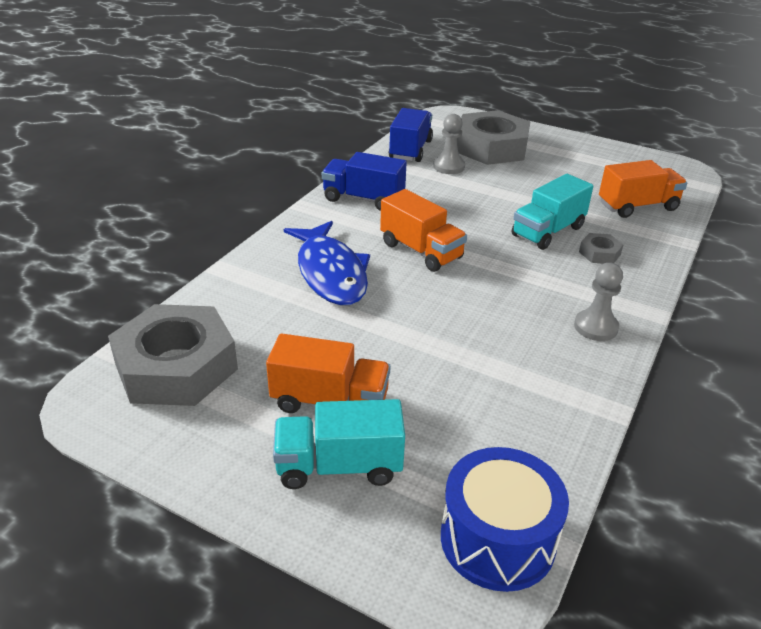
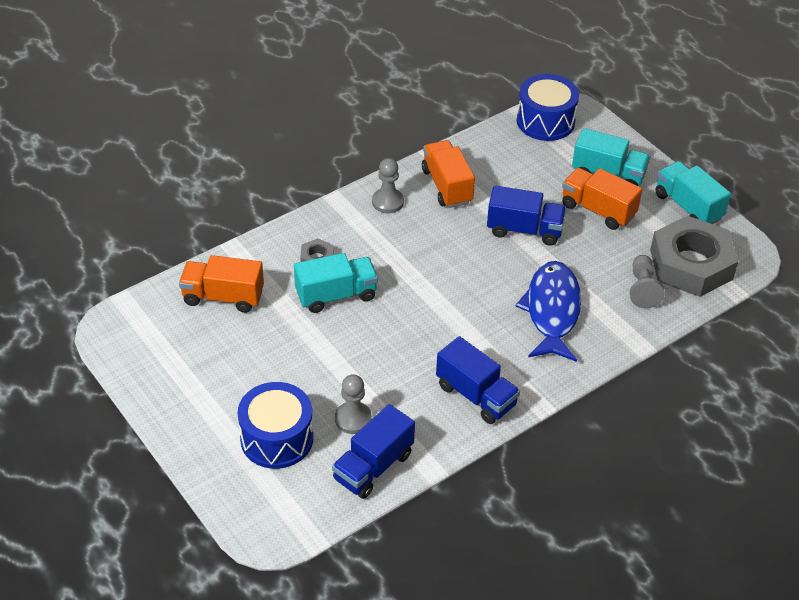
camera: 155 degrees left, 10 degrees up
(193, 452) = (688, 207): none -> turquoise truck
(235, 321) = (643, 289): none -> grey pawn
(412, 344) = (524, 230): none -> blue truck
(421, 251) = (463, 310): orange truck -> orange truck (447, 186)
(491, 147) = (277, 438): grey nut -> blue drum

